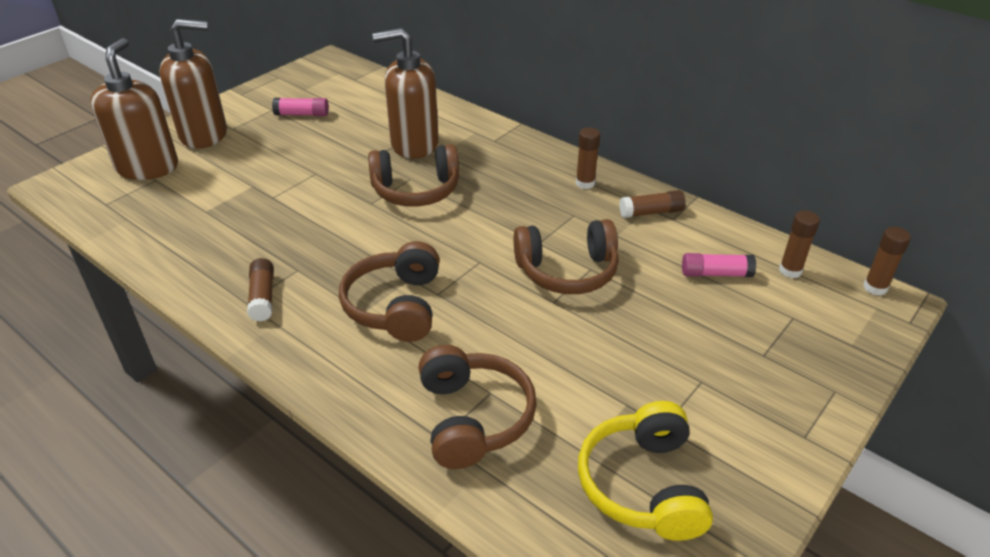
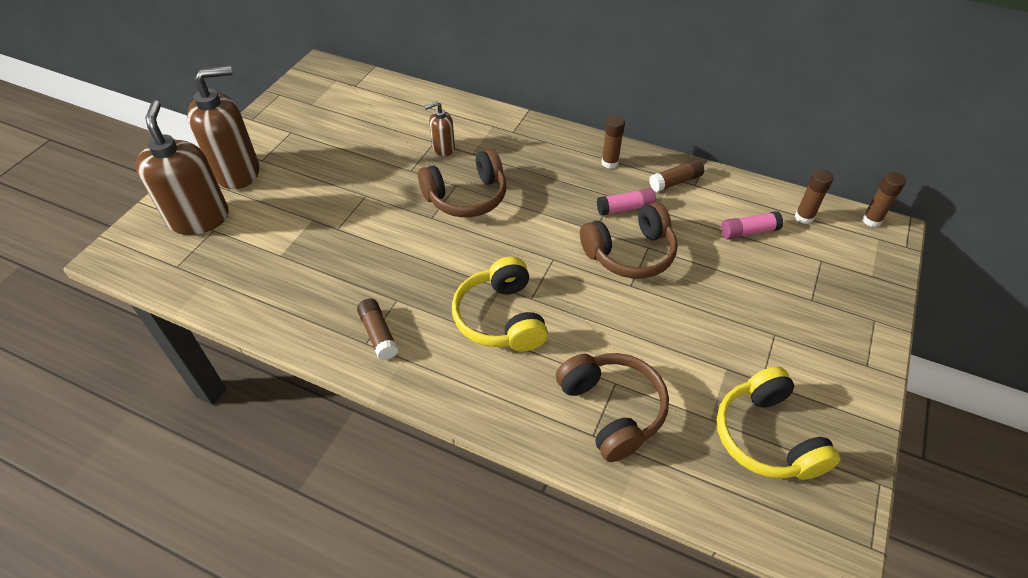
camera: 15 degrees left, 10 degrees up
(302, 114) = (323, 133): pink glue stick -> pink glue stick (625, 208)
(396, 306) = (501, 318): brown headphones -> yellow headphones
(414, 144) = (443, 148): brown soap dispenser -> brown soap dispenser, size x0.50

